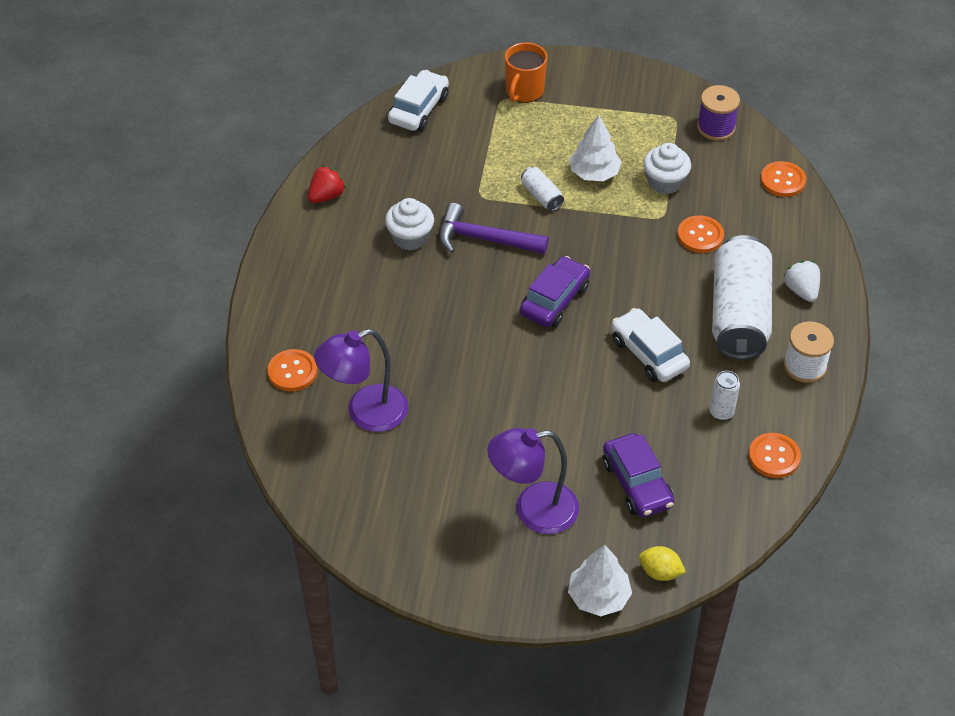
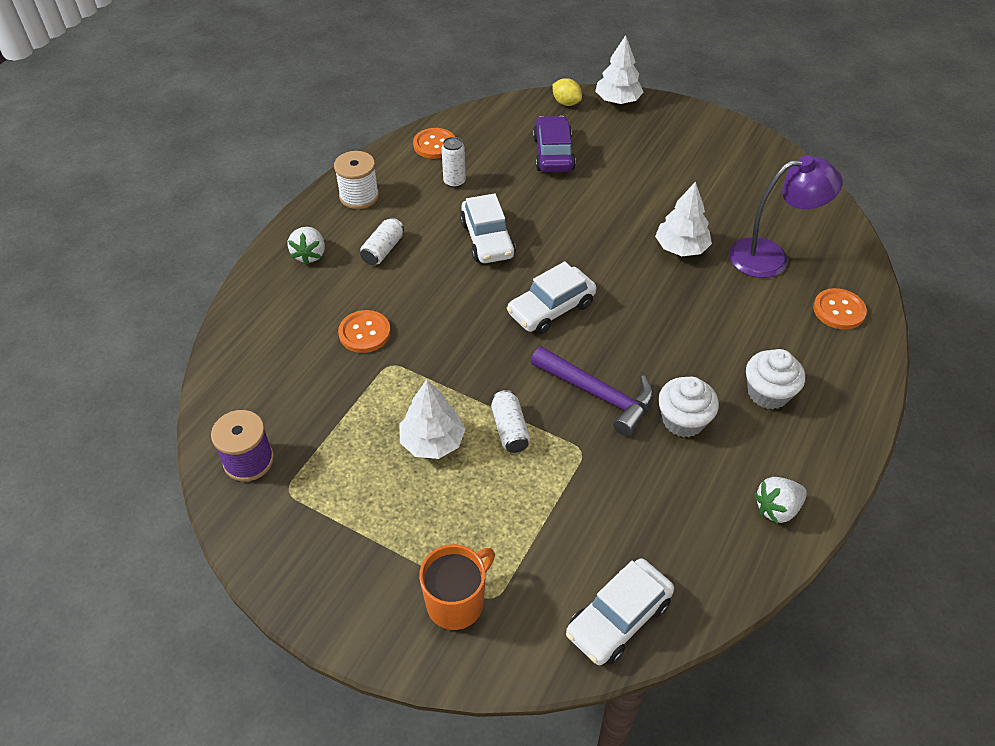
camera: 160 degrees left, 0 degrees up
(326, 196) = (777, 508): red strawberry -> white strawberry
(456, 398) = (681, 248): none -> white tree
(533, 510) = (644, 156): purple lamp -> none
(554, 300) = (551, 309): purple car -> white car
(665, 182) = (359, 405): white cupcake -> white cupcake (768, 393)
(739, 314) = (383, 250): white can -> white can, size x0.42
(782, 180) = (231, 368): orange button -> none

